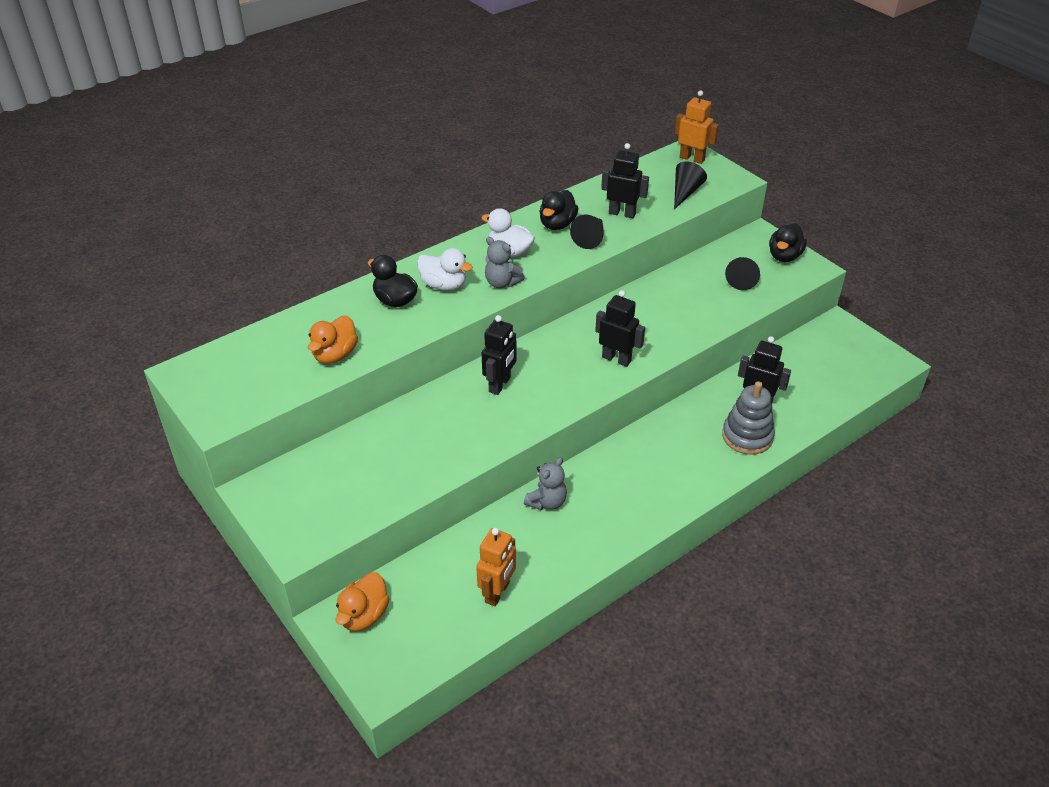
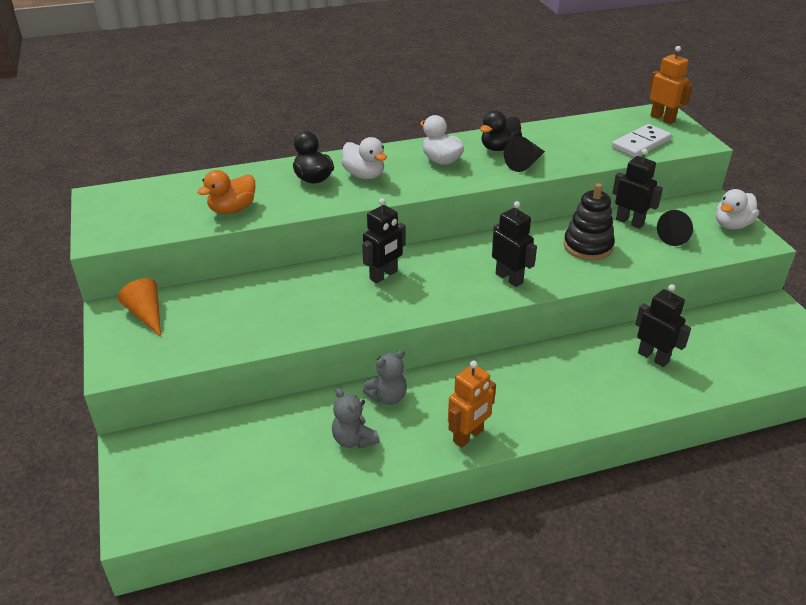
camera: 20 degrees right, 5 degrees down
(291, 485) = (146, 314): none -> orange cone
(364, 615) = (159, 452): orange duck -> none
(497, 592) = (293, 467): orange robot -> orange robot (468, 436)
(502, 283) = (418, 183): grey teddy bear -> grey teddy bear (354, 440)
(622, 213) = (567, 150): black robot -> black robot (629, 222)
(670, 308) = (588, 246): none -> black stacking toy
(685, 192) = (641, 144): black cone -> white domino
(747, 436) = (626, 388): grey stacking toy -> none
(784, 256) = (732, 225): black duck -> white duck

